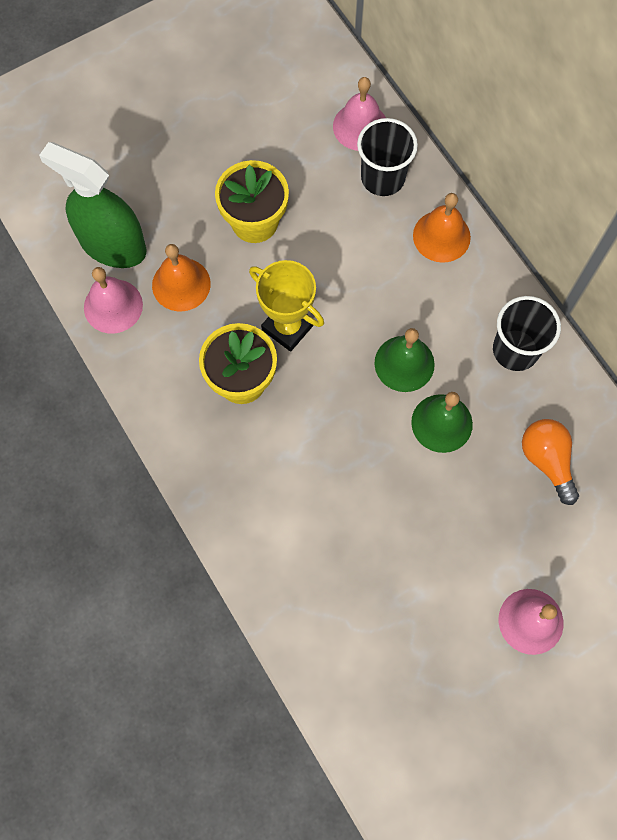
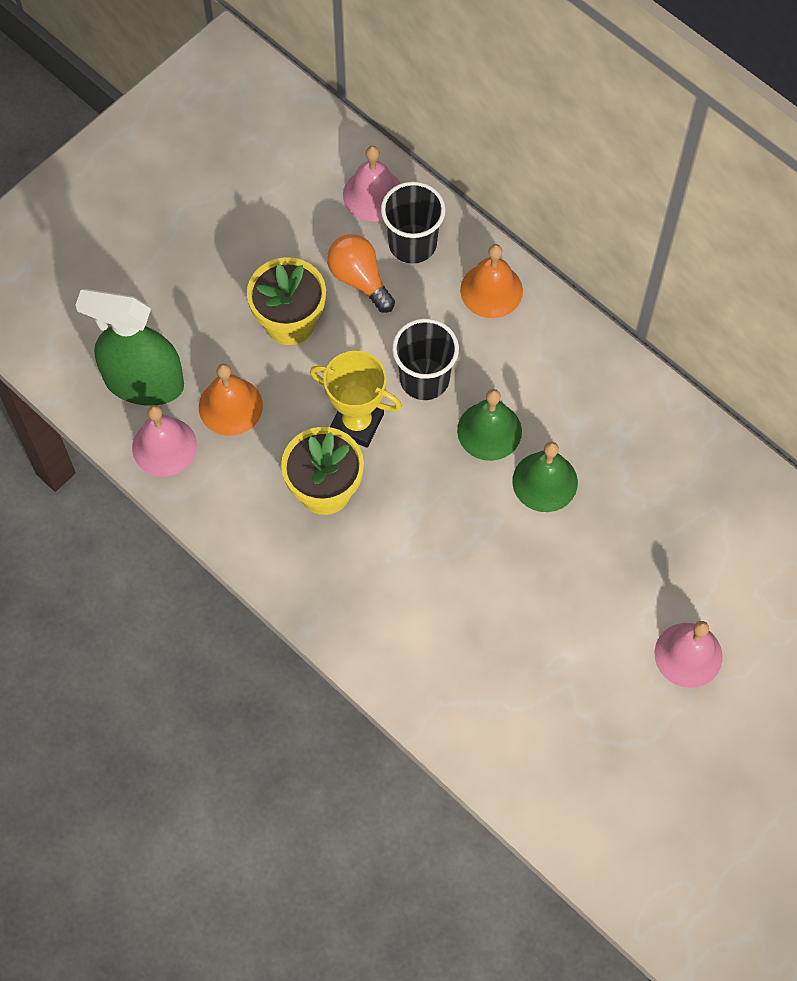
camera: 15 degrees left, 5 degrees down
(515, 350) = (600, 389): black cup -> black cup (424, 379)
(547, 461) = (662, 492): orange light bulb -> orange light bulb (359, 279)

